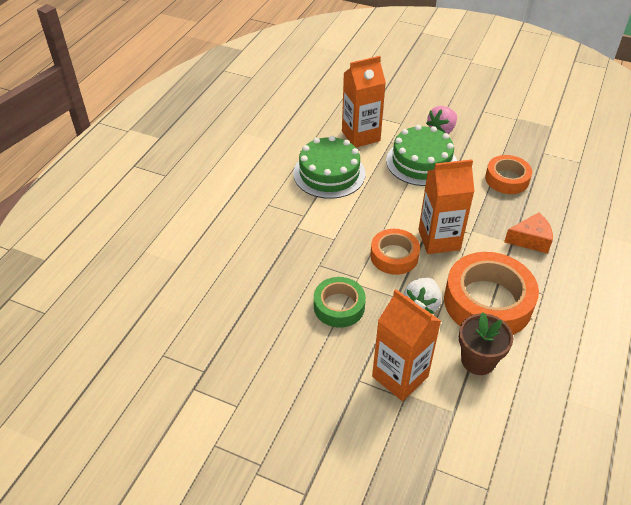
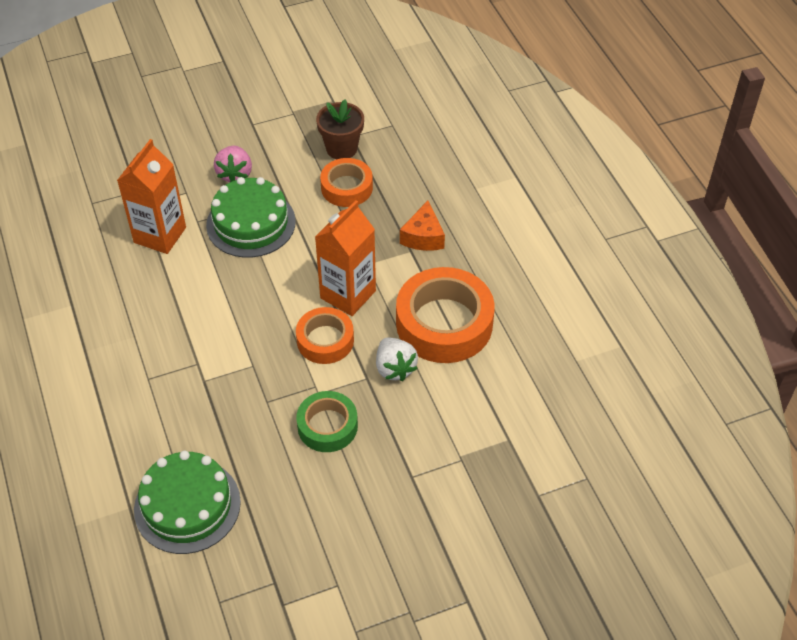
camera: 45 degrees left, 5 degrees up
(329, 173) = (173, 300): green cake -> green cake (187, 505)
(400, 376) = (440, 445): orange carton -> none
(478, 360) = (485, 381): brown flower pot -> brown flower pot (341, 148)
(530, 240) = (423, 237): orange cheese -> orange cheese turned 150 degrees clockwise

